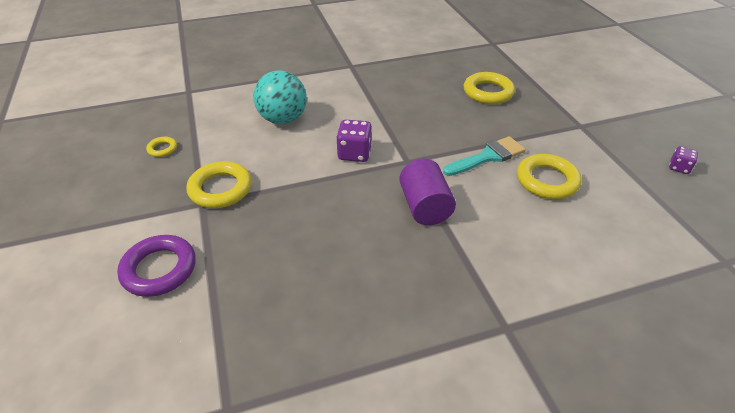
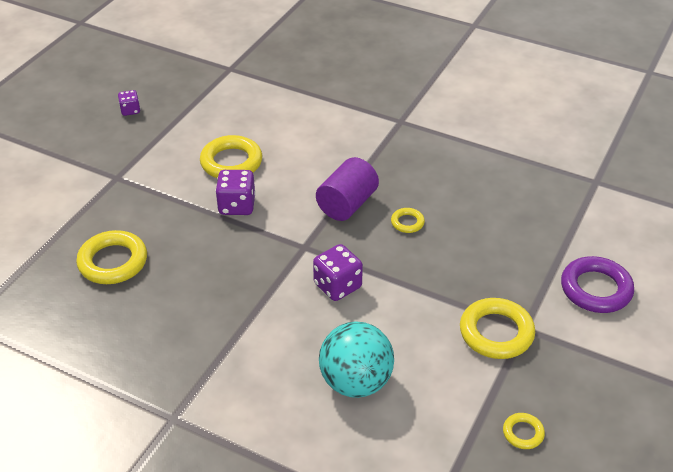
camera: 135 degrees left, 0 degrees up
(364, 223) = (407, 222): none -> yellow ring
(488, 157) = (237, 206): turquoise brush -> purple dice

